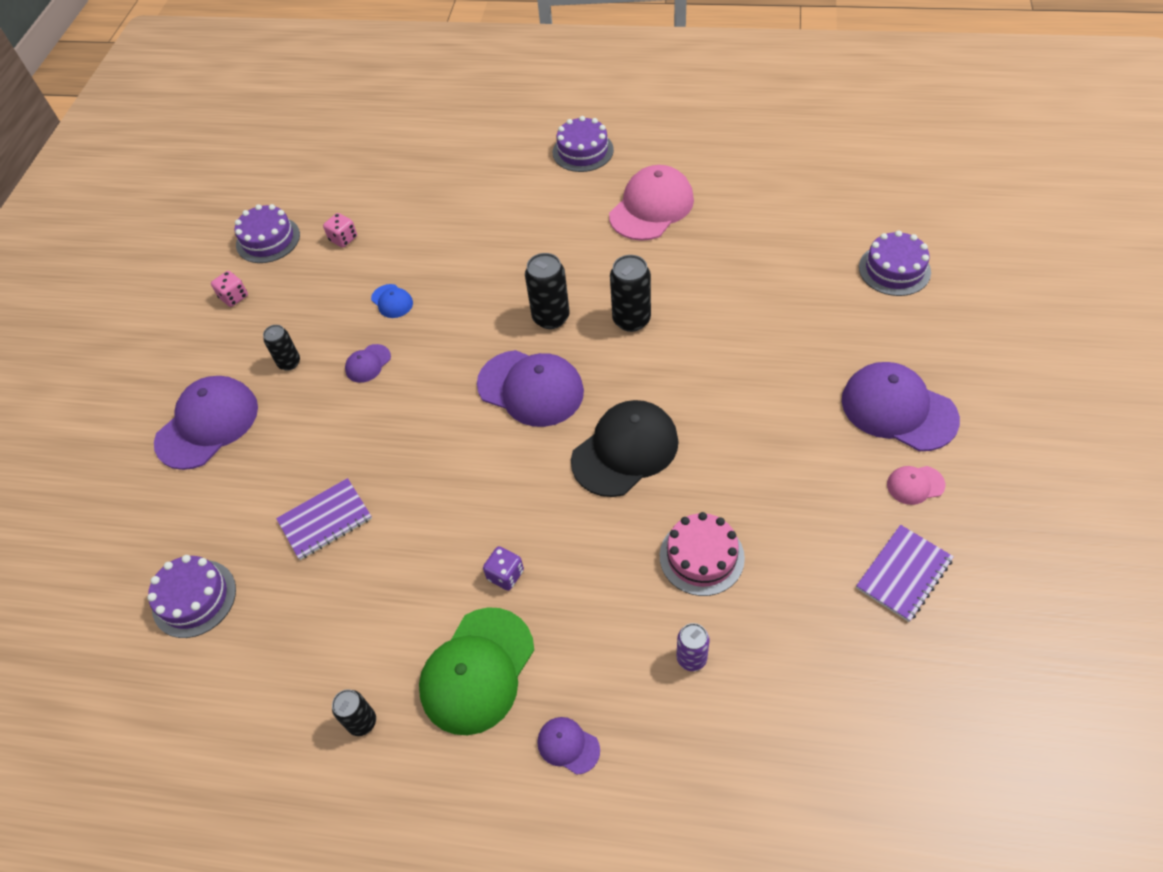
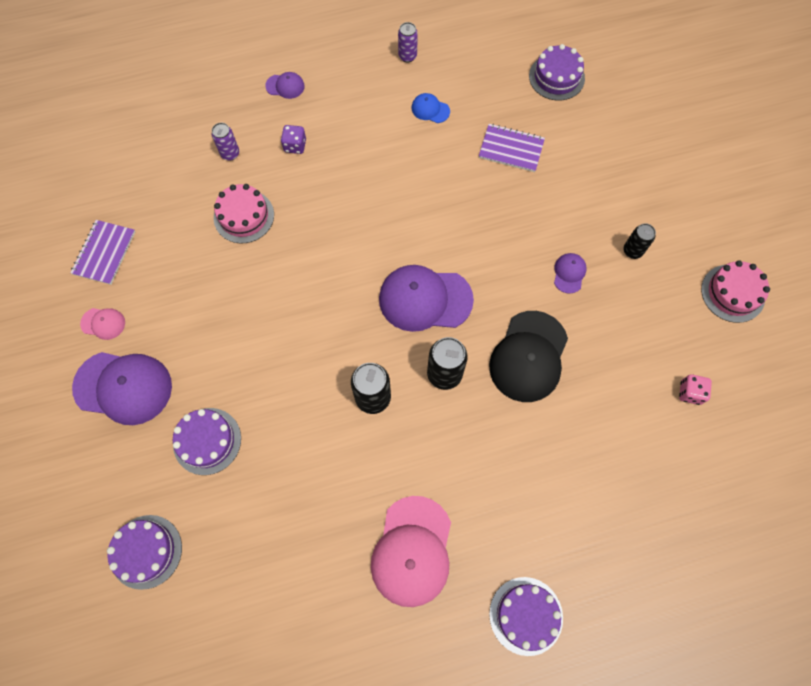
camera: 150 degrees right, 15 degrees up
(207, 424) = (650, 181): purple cap -> none
(234, 297) = (732, 293): pink dice -> pink cake
(268, 239) = (759, 365): purple cake -> purple cake (207, 441)
(325, 520) = (511, 149): purple notebook -> purple notebook turned 75 degrees clockwise
(362, 722) = (407, 56): black can -> purple can
(392, 301) = (593, 340): blue cap -> blue cap (430, 109)
(477, 670) = (356, 102): green cap -> none
(505, 575) = (369, 159): purple dice -> purple dice (295, 146)
(625, 450) = (327, 273): black cap -> black cap (528, 356)
(915, 485) = (103, 323): pink cap -> pink cap turned 45 degrees clockwise

